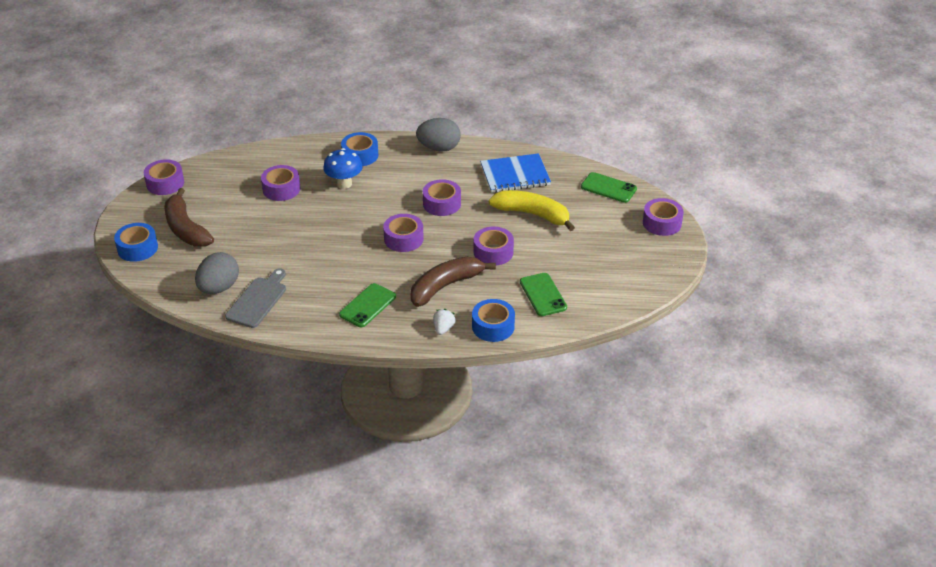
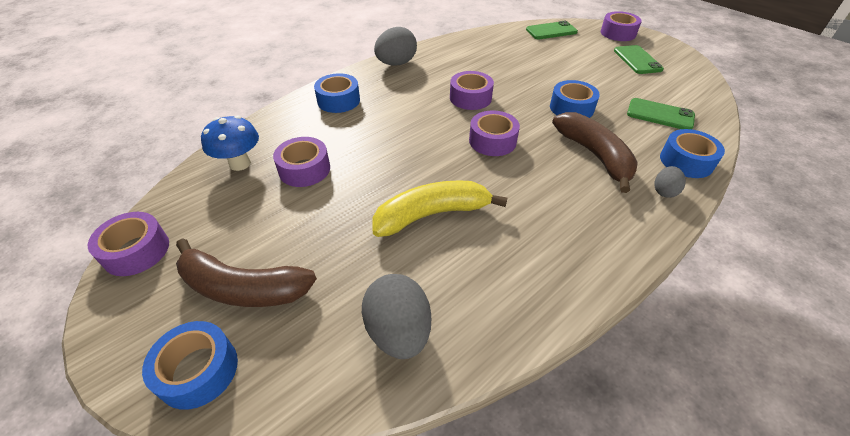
camera: 45 degrees left, 5 degrees up
(258, 300) = (469, 307): grey cutting board -> none
(344, 184) = (362, 129): blue mushroom -> blue mushroom (240, 163)
(368, 306) = (575, 220): green phone -> green phone (637, 60)
(443, 328) = (664, 191): white strawberry -> grey egg
(445, 286) = (594, 155): brown banana -> brown banana turned 150 degrees clockwise
(493, 252) = (571, 108): purple tape -> blue tape
(515, 175) = (482, 53): blue notebook -> none
(532, 214) = (543, 69): yellow banana -> yellow banana (432, 215)

